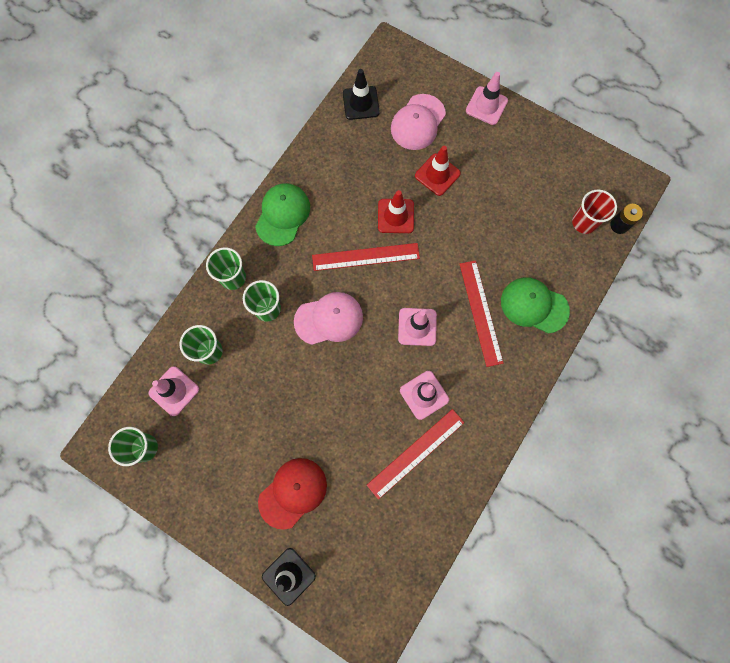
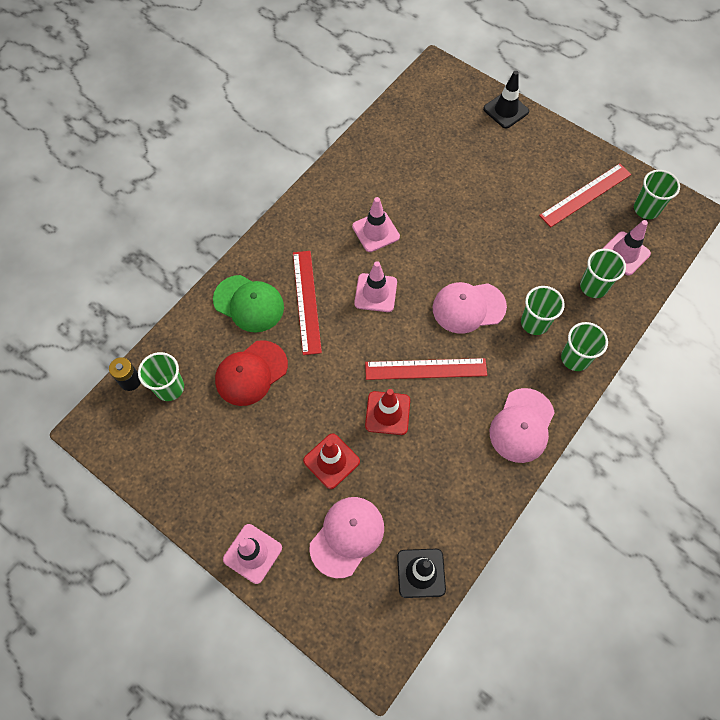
camera: 175 degrees left, 10 degrees down
(282, 215) = (522, 425): green cap -> pink cap
(293, 492) = (503, 165): red cap -> red cap (251, 373)
(416, 453) = (389, 186): red ruler -> red ruler (585, 195)
(584, 222) = (169, 387): red cup -> green cup

